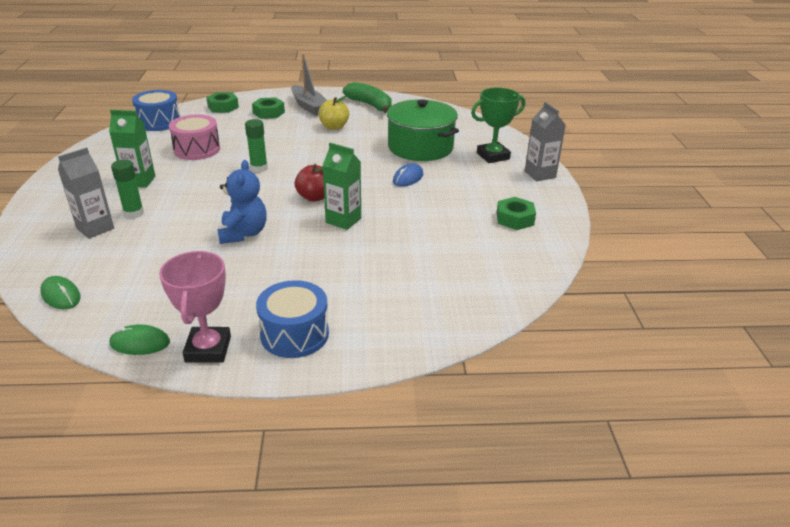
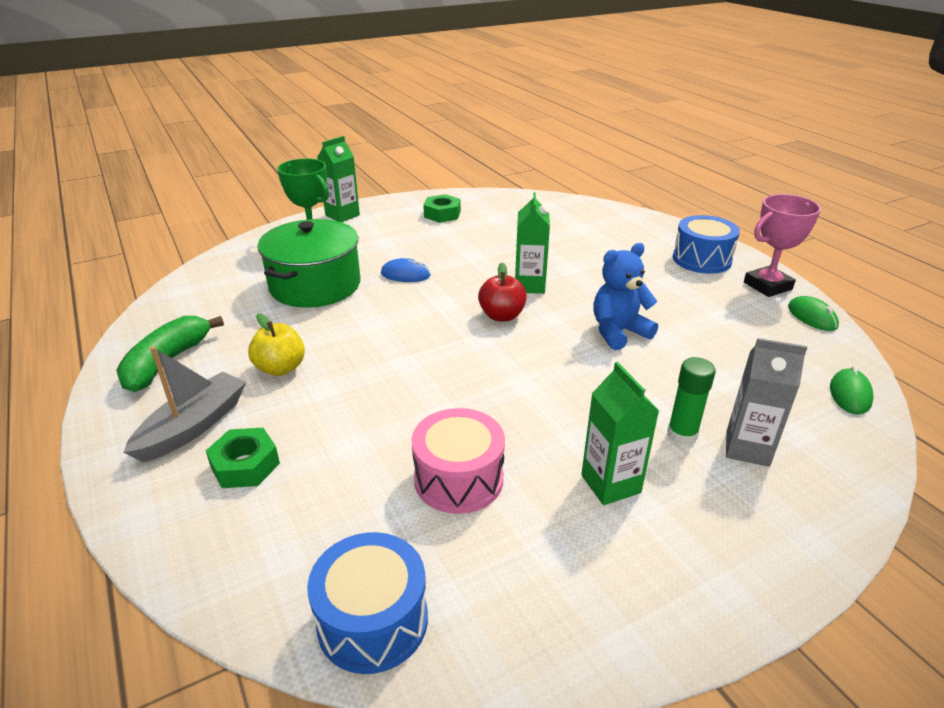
camera: 115 degrees left, 0 degrees up
(223, 107) = (236, 552): green nut -> none
(259, 168) = (468, 383): green glue stick -> none
(540, 174) = (342, 215): grey carton -> green carton

